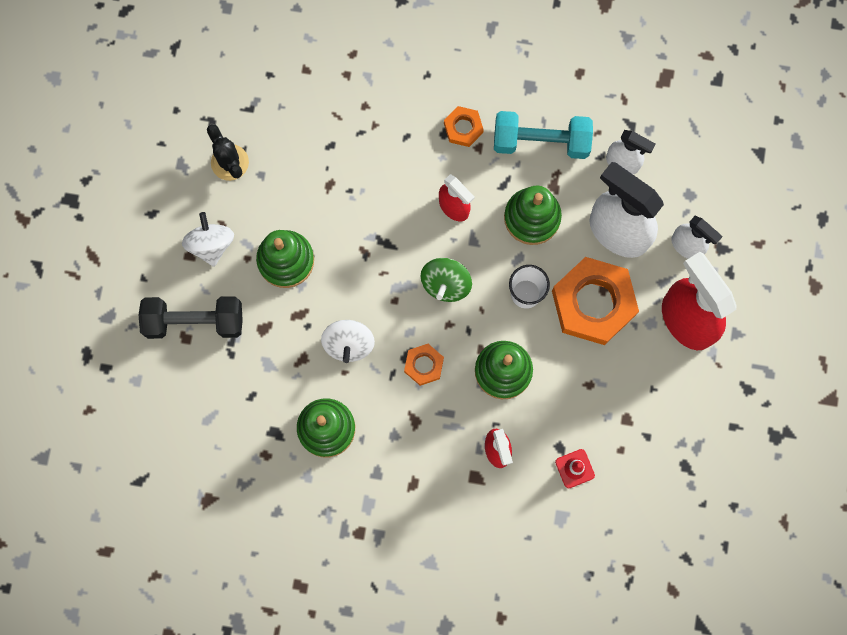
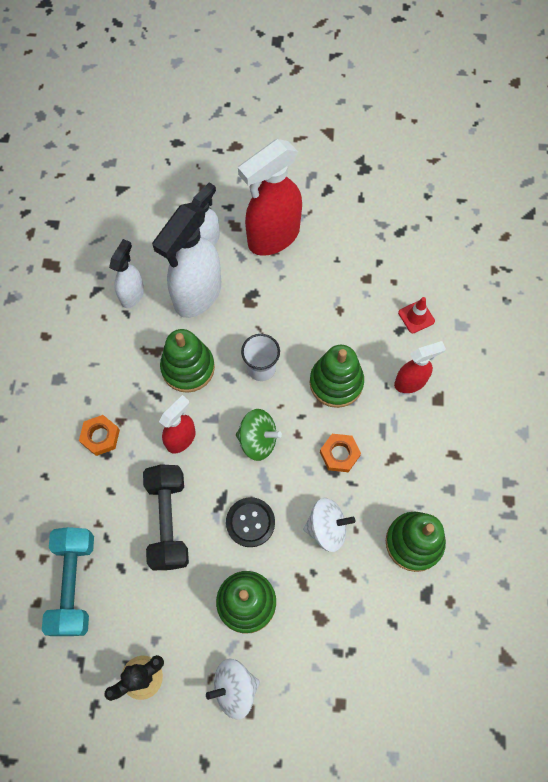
camera: 95 degrees left, 10 degrees down
(194, 321) = (320, 697): black dumbbell -> black dumbbell (168, 521)
(362, 270) = (250, 522): none -> black button
(541, 141) = (113, 365): turquoise dumbbell -> turquoise dumbbell (74, 584)
(593, 303) = (265, 311): orange nut -> none

